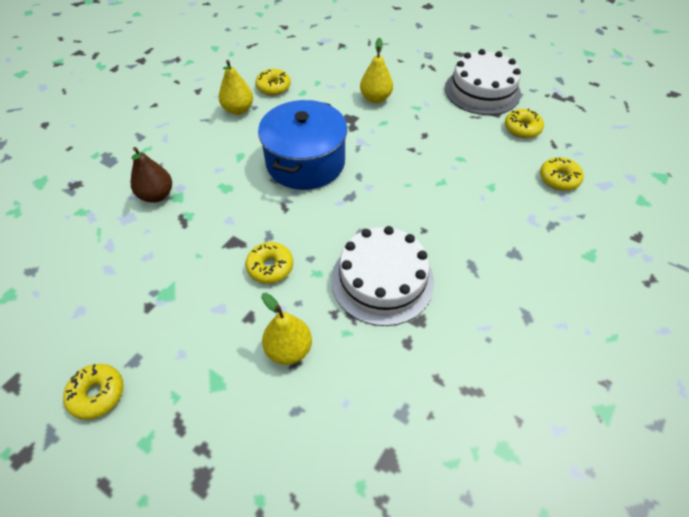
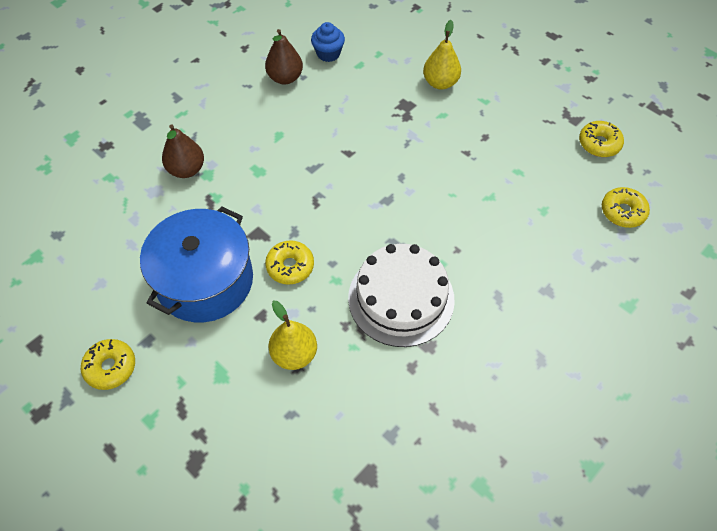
camera: 10 degrees right, 5 degrees up
(238, 110) = (285, 78): yellow pear -> brown pear
(273, 87) = (328, 54): yellow donut -> blue cupcake
(305, 162) = (347, 152): blue pot -> blue pot (205, 280)
(482, 91) = (566, 89): white cake -> none

